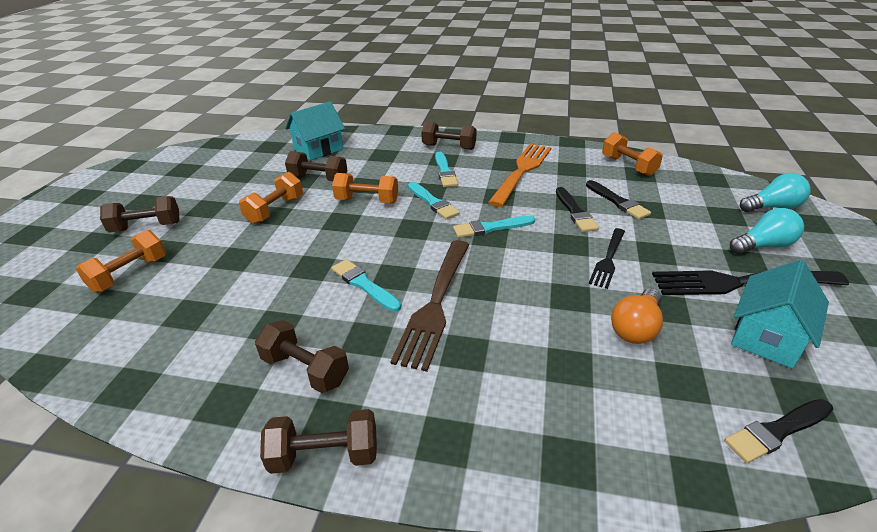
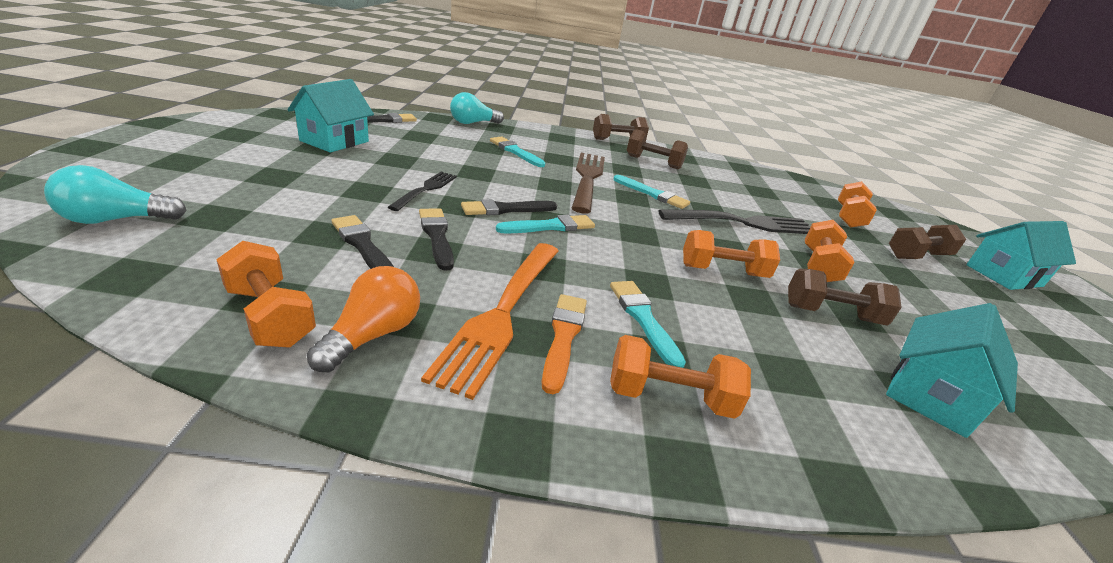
camera: 165 degrees right, 5 degrees down
(92, 213) = (1004, 275): none -> turquoise house
(433, 202) = (634, 263): turquoise brush -> turquoise brush (515, 152)
(449, 147) = (669, 397): brown dumbbell -> orange dumbbell
(491, 163) = (563, 337): none -> orange brush
(529, 243) = (506, 209): none -> black brush
(636, 328) = (432, 154): orange light bulb -> orange light bulb (373, 335)
(741, 282) = (307, 164): black fork -> black fork (743, 223)
(763, 245) = (227, 184): turquoise light bulb -> turquoise light bulb (473, 123)

